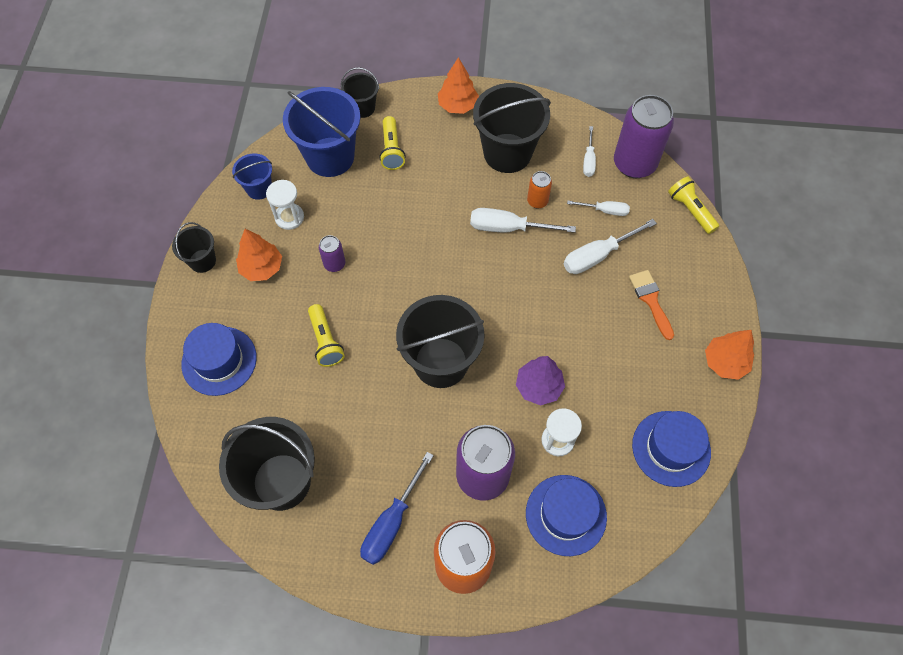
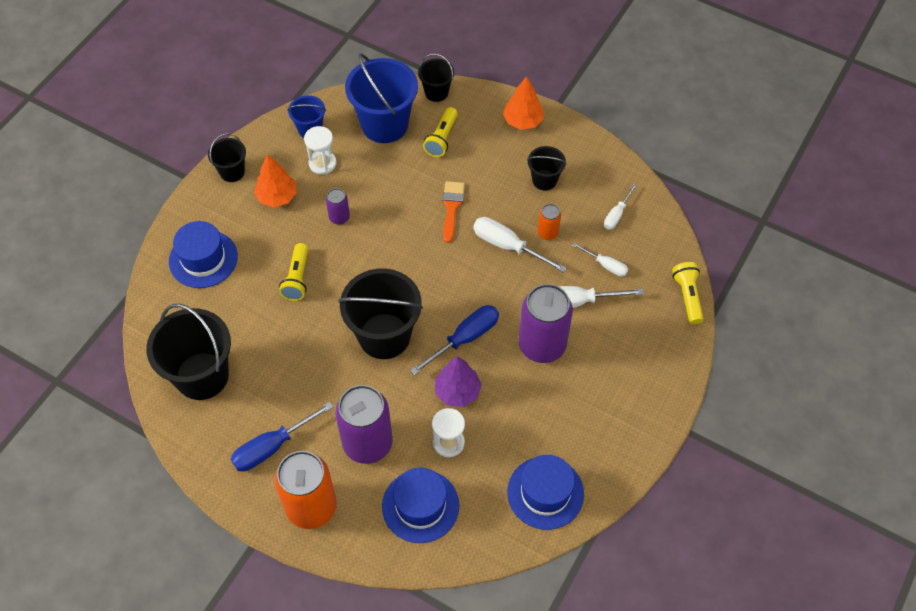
camera: 25 degrees right, 5 degrees down
(507, 153) = (544, 180): black bucket -> black bucket, size x0.52
(517, 332) = (465, 338): none -> blue screwdriver
(634, 164) = (658, 234): purple can -> purple can (542, 345)
(651, 300) = (602, 360): orange brush -> orange brush (452, 207)
(725, 362) = (639, 442): orange tree -> none

